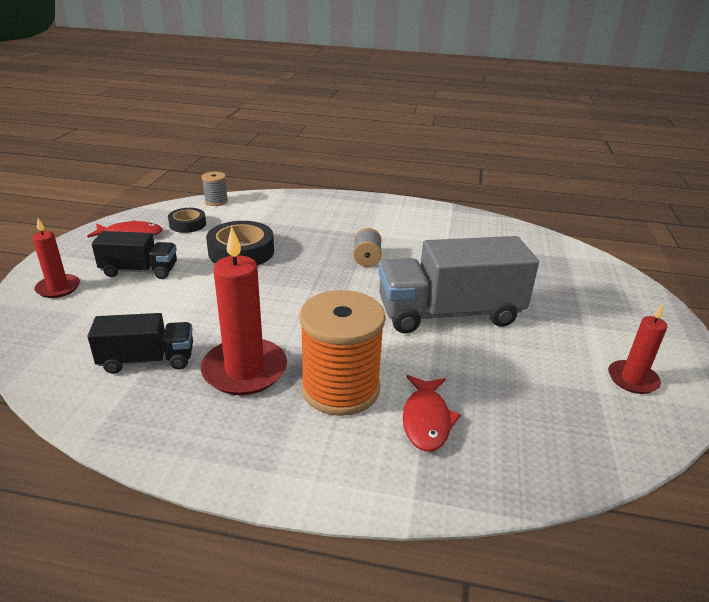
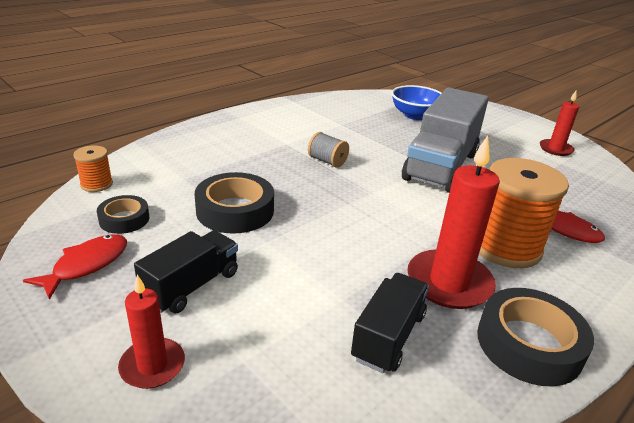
camera: 55 degrees left, 0 degrees up
(194, 435) = (529, 344): none -> black tape
(216, 201) = (96, 184): grey spool -> orange spool
(540, 269) = (415, 115): none -> blue bowl

